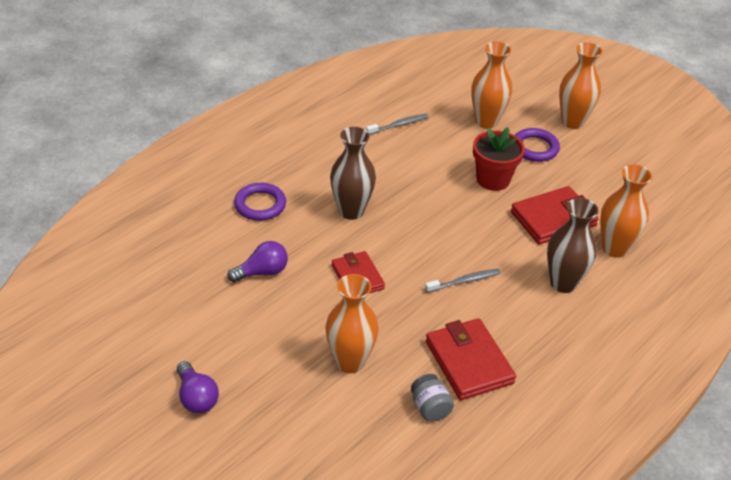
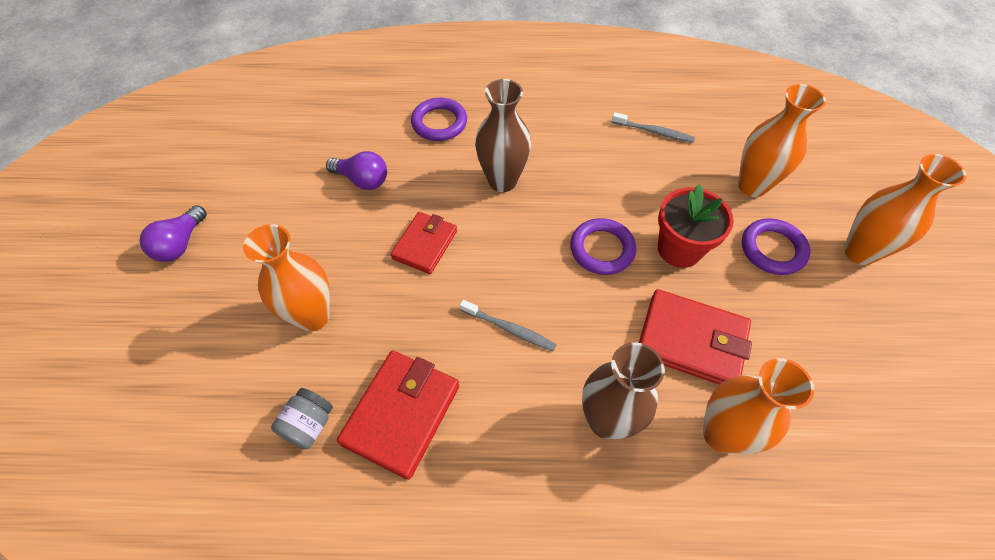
camera: 50 degrees right, 15 degrees up
(456, 207) = (602, 249): none -> purple ring

